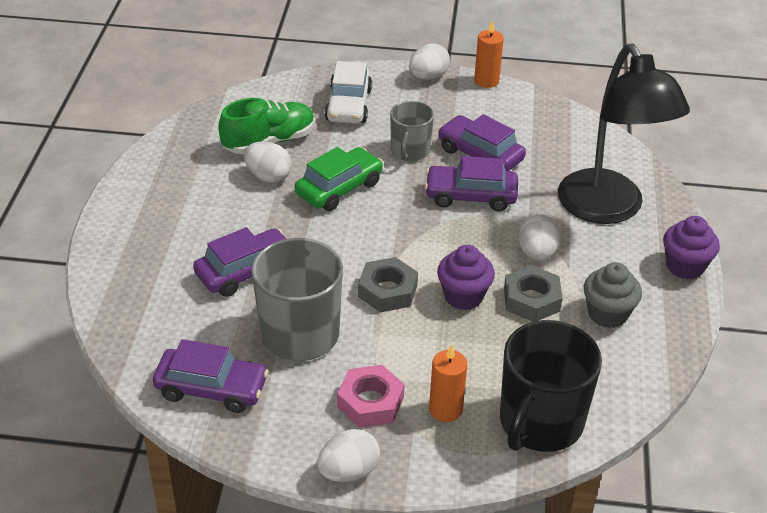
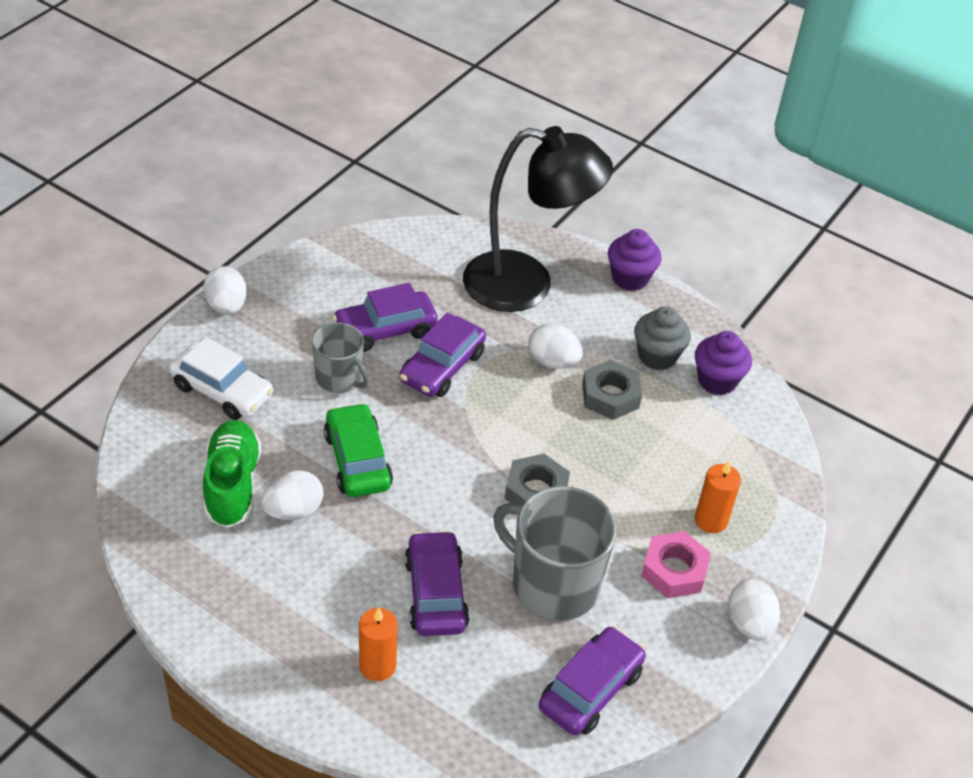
camera: 65 degrees left, 5 degrees up
(463, 296) = (577, 440): purple cupcake -> purple cupcake (717, 380)
(486, 81) = (272, 267): orange candle -> orange candle (377, 665)
(540, 423) = (758, 464): black mug -> none

